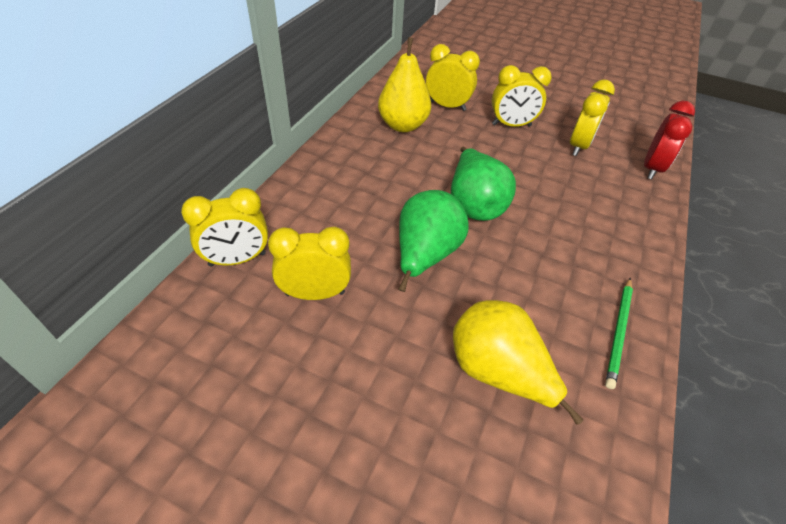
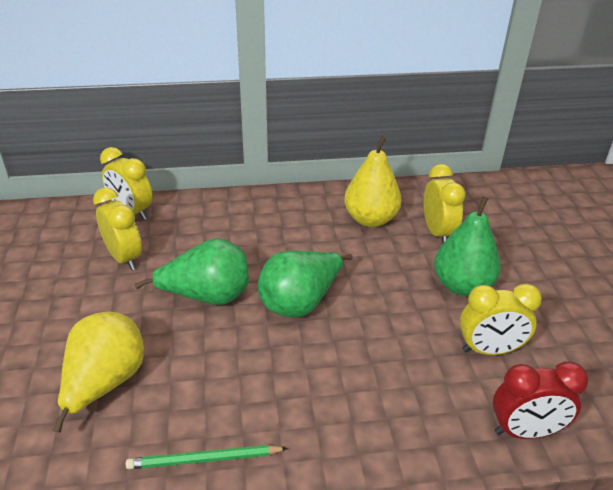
camera: 60 degrees right, 10 degrees down
(511, 125) = (462, 285): yellow clock -> green pear

